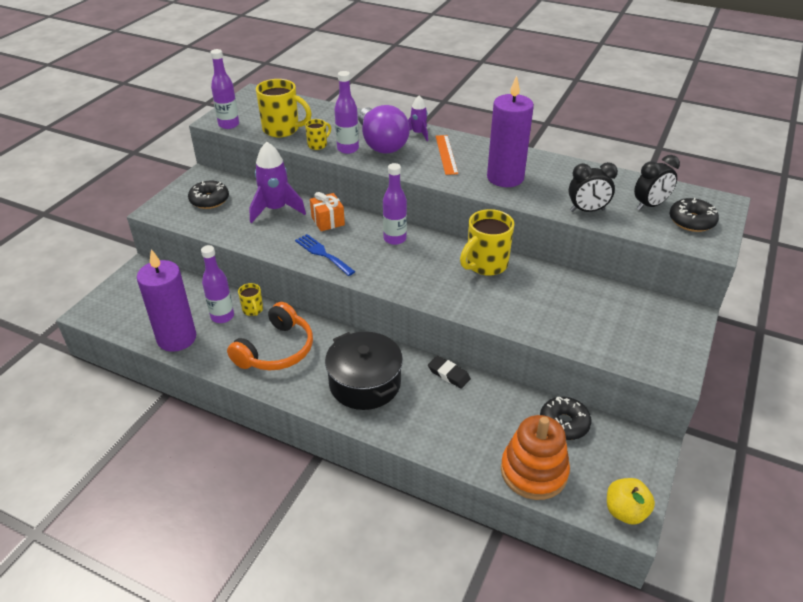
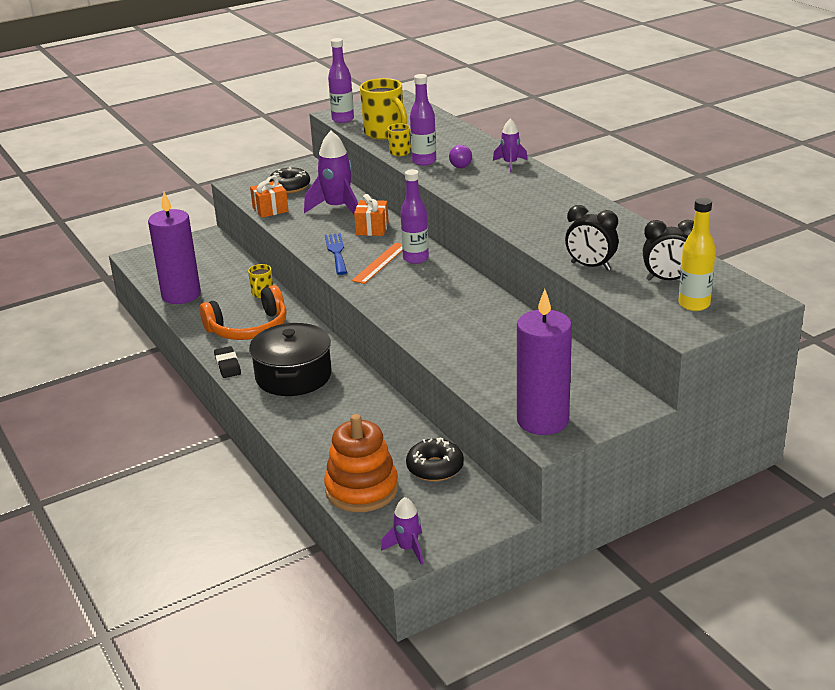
camera: 35 degrees right, 10 degrees down
(216, 228) = (270, 209): none -> orange gift
(222, 316) = (232, 291): purple bottle -> none
(381, 144) = (462, 164): purple light bulb -> purple light bulb, size x0.44
(446, 154) = (513, 187): orange ruler -> orange ruler (380, 263)
(449, 374) = (374, 395): black eraser -> black eraser (228, 365)
(485, 265) = (475, 302): yellow mug -> none
(505, 178) = (545, 219): purple candle -> purple candle (542, 420)
(625, 511) = (408, 549): yellow apple -> purple rocket
(691, 221) = (694, 304): black donut -> yellow bottle

